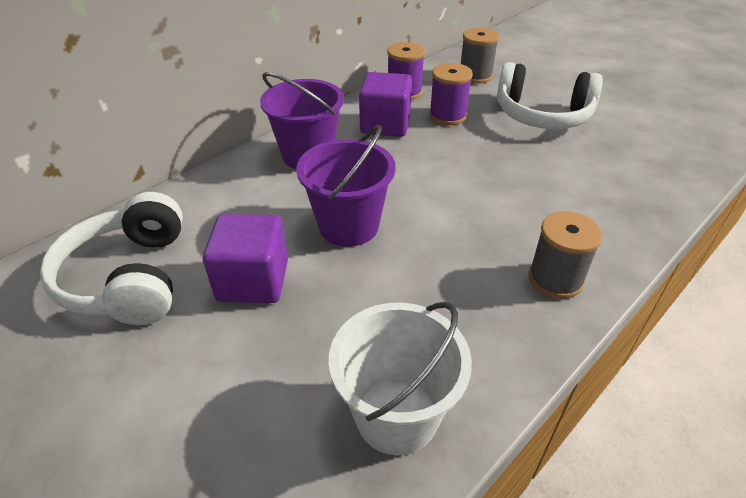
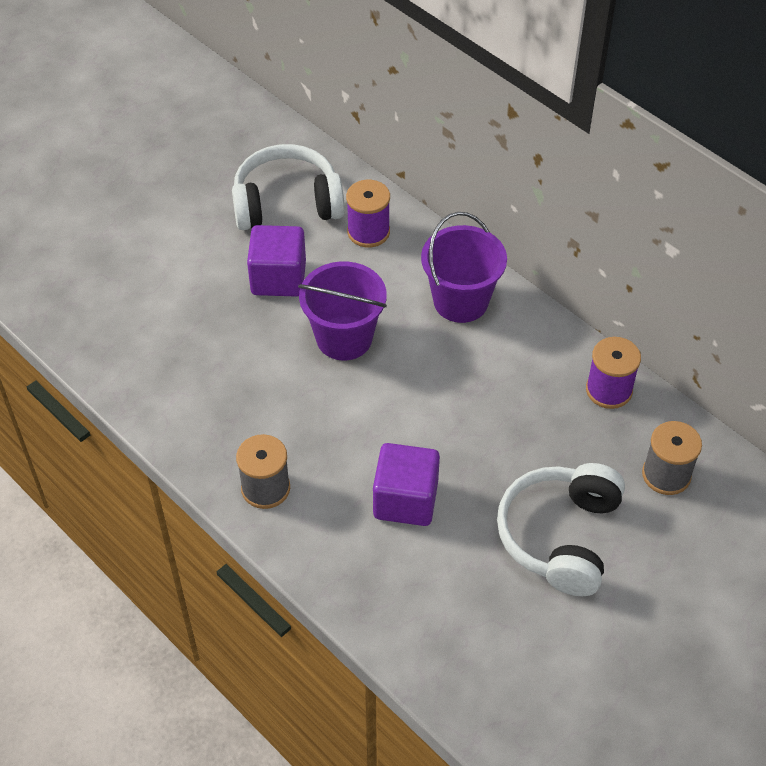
camera: 90 degrees right, 10 degrees up
(385, 125) = (526, 368): purple cube -> purple cube (405, 500)
(396, 415) = (146, 368): white bucket -> none
(448, 115) = (552, 432): purple spool -> purple spool (368, 232)

